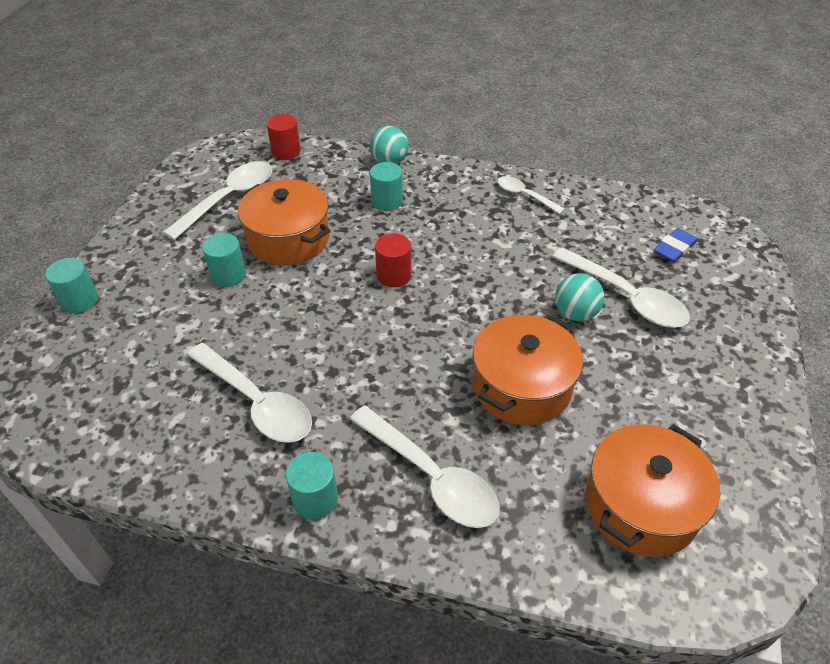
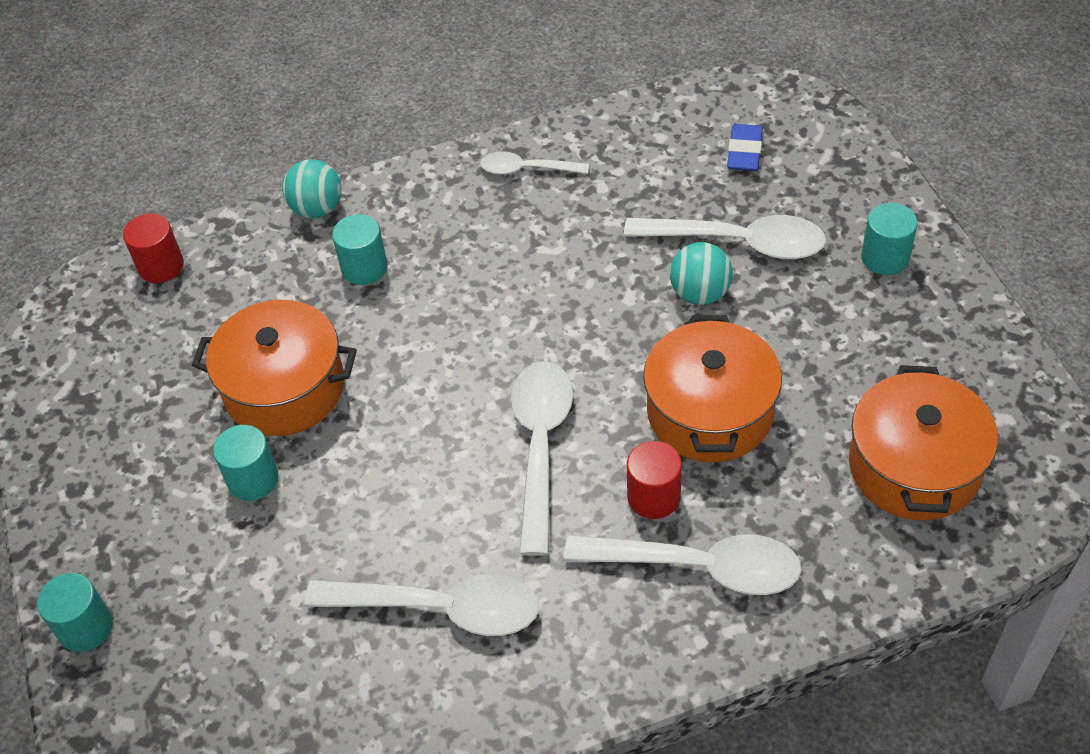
camera: 30 degrees left, 5 degrees up
(229, 198) = (148, 377): white spoon -> white spoon (540, 446)
(315, 499) = (601, 667): turquoise cylinder -> turquoise cylinder (885, 258)
(393, 275) = (460, 362): red cylinder -> red cylinder (653, 497)

